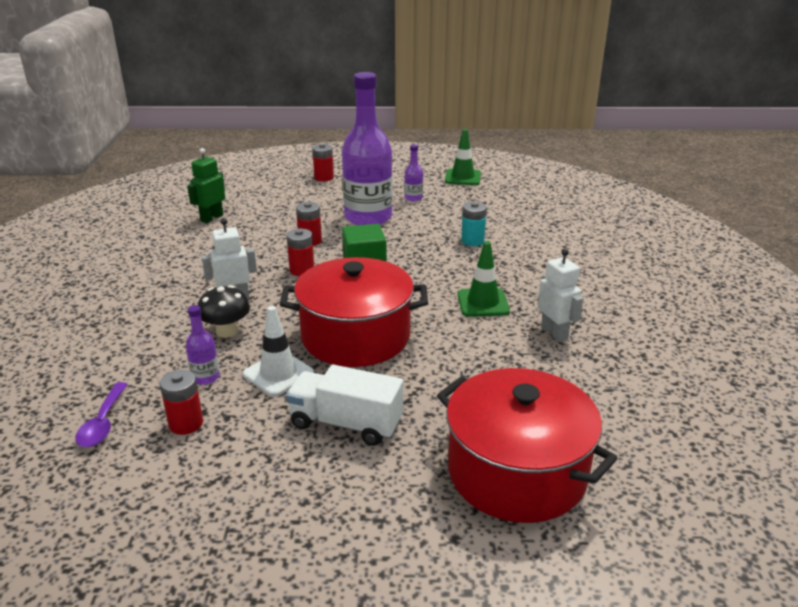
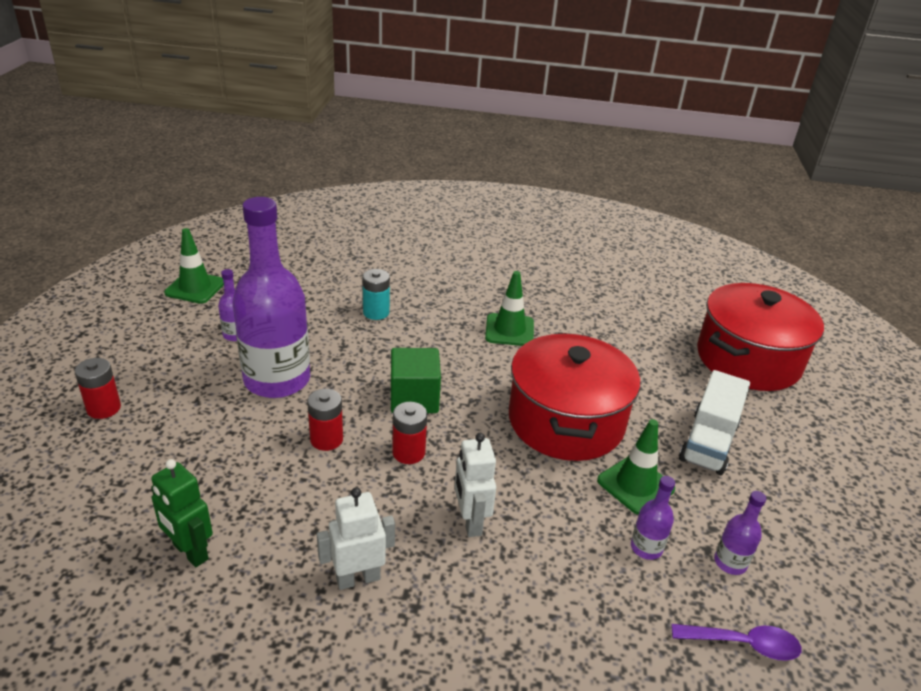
camera: 85 degrees left, 5 degrees up
(186, 424) = (730, 562): red battery -> purple bottle
(226, 331) = (550, 529): black mushroom -> none
(278, 374) = (635, 485): white traffic cone -> green traffic cone
(554, 333) = (565, 303): white robot -> white robot (358, 578)

